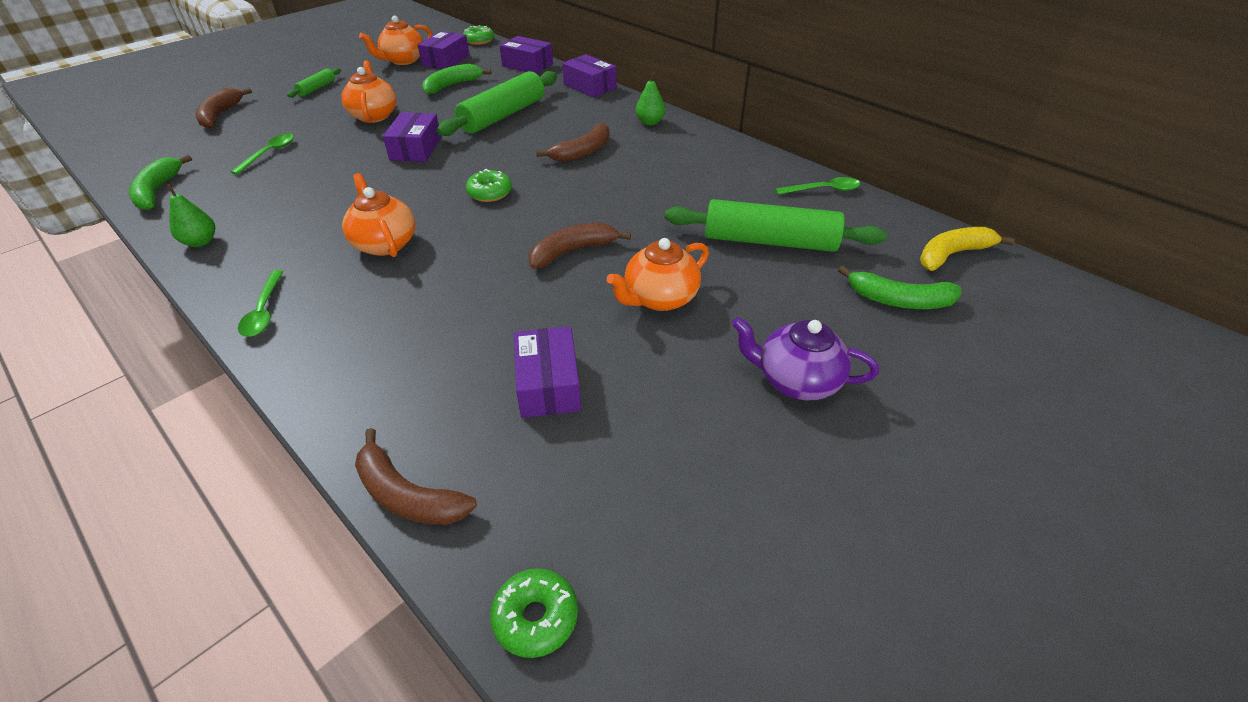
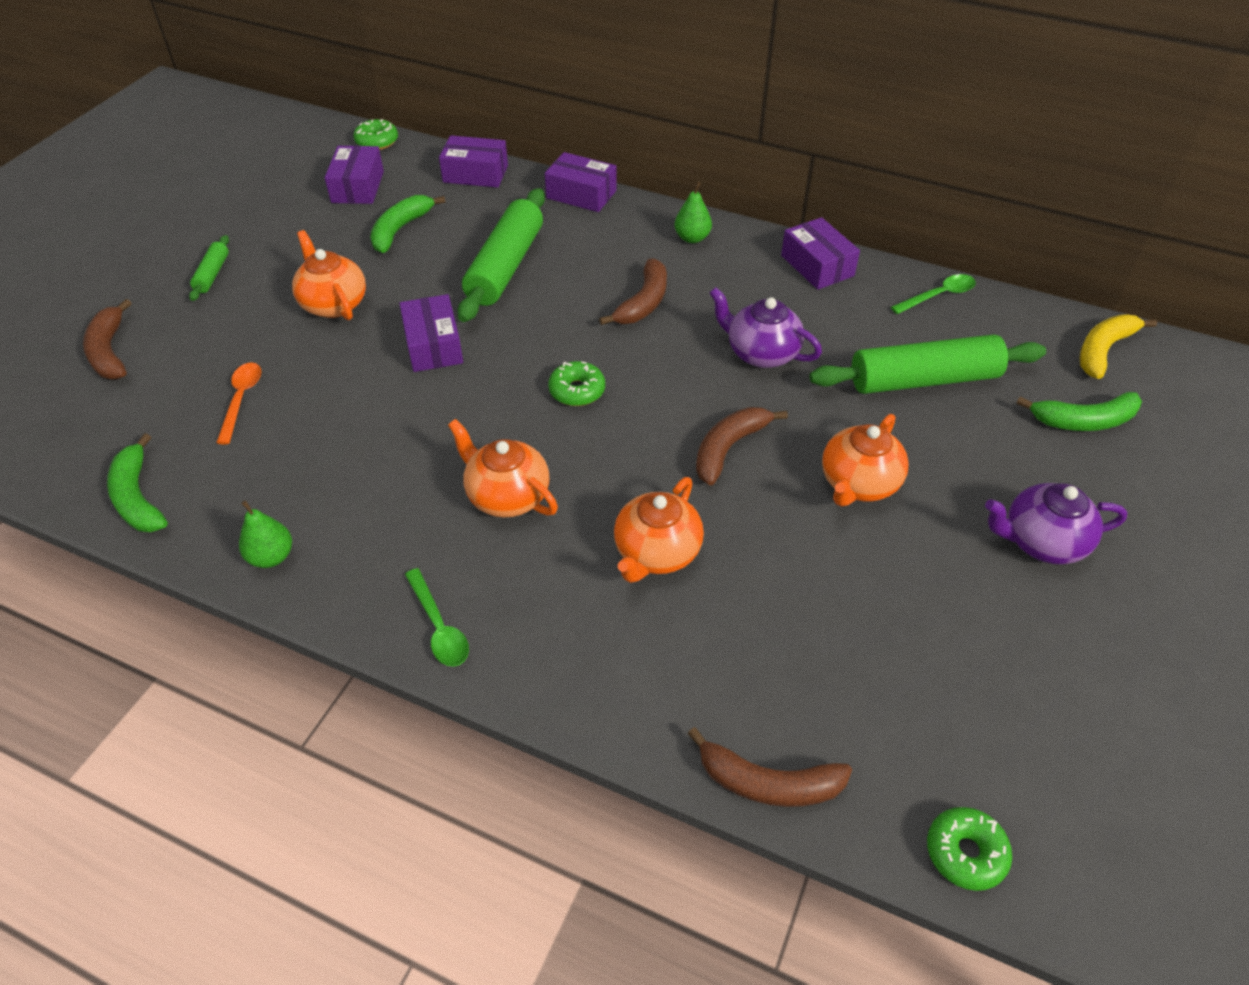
camera: 20 degrees left, 5 degrees up
(269, 153) = (241, 399): green spoon -> orange spoon
(403, 60) = (297, 199): orange teapot -> orange teapot (656, 553)
(548, 384) = (816, 619): purple box -> purple box (817, 266)
(647, 198) = (761, 353): none -> purple teapot

